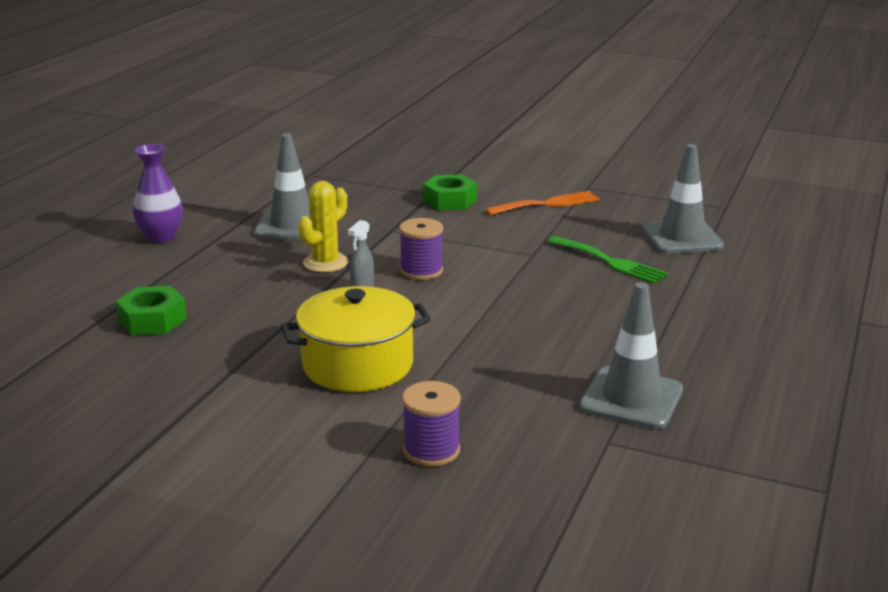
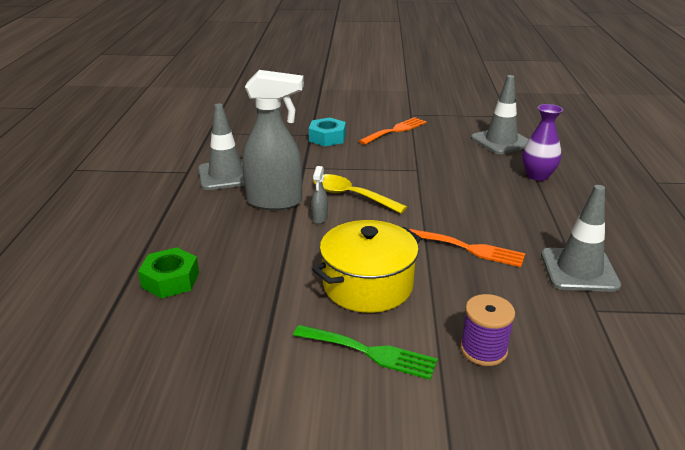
camera: 20 degrees left, 5 degrees up
(161, 237) = (125, 203): purple vase -> purple vase (537, 176)
(325, 263) = (275, 202): yellow cactus -> grey spray bottle
(421, 271) = (351, 196): purple spool -> yellow spoon
(450, 200) = (327, 138): green nut -> turquoise nut
(515, 351) = (470, 248): none -> orange fork
(610, 262) = (472, 166): green fork -> green fork (370, 352)

